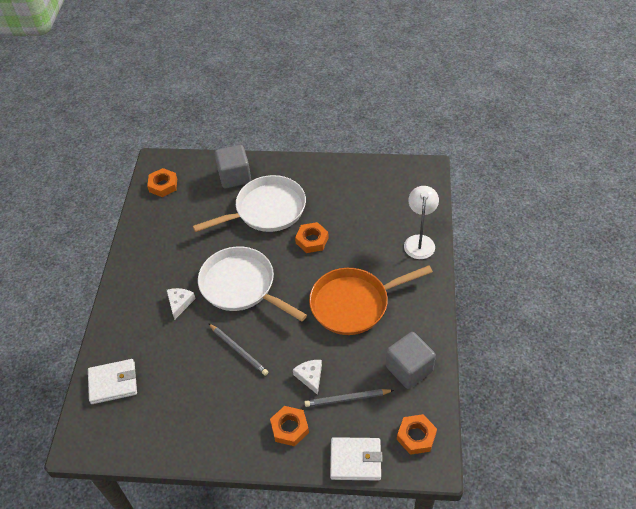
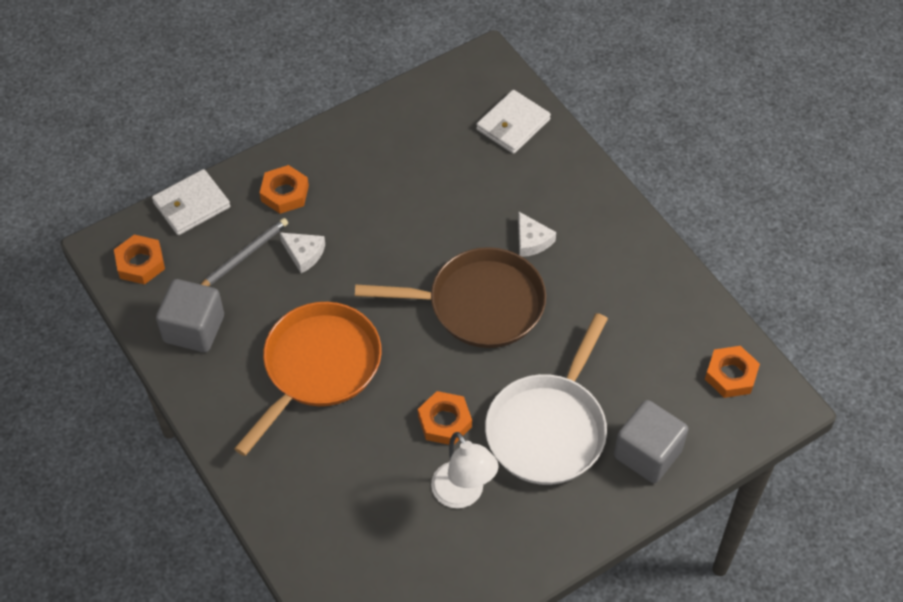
camera: 140 degrees right, 5 degrees up
(238, 350) = (410, 232): grey pencil -> none
(241, 286) = (479, 304): white pan -> brown pan
(419, 241) = (293, 514): white lamp -> white lamp (463, 494)

